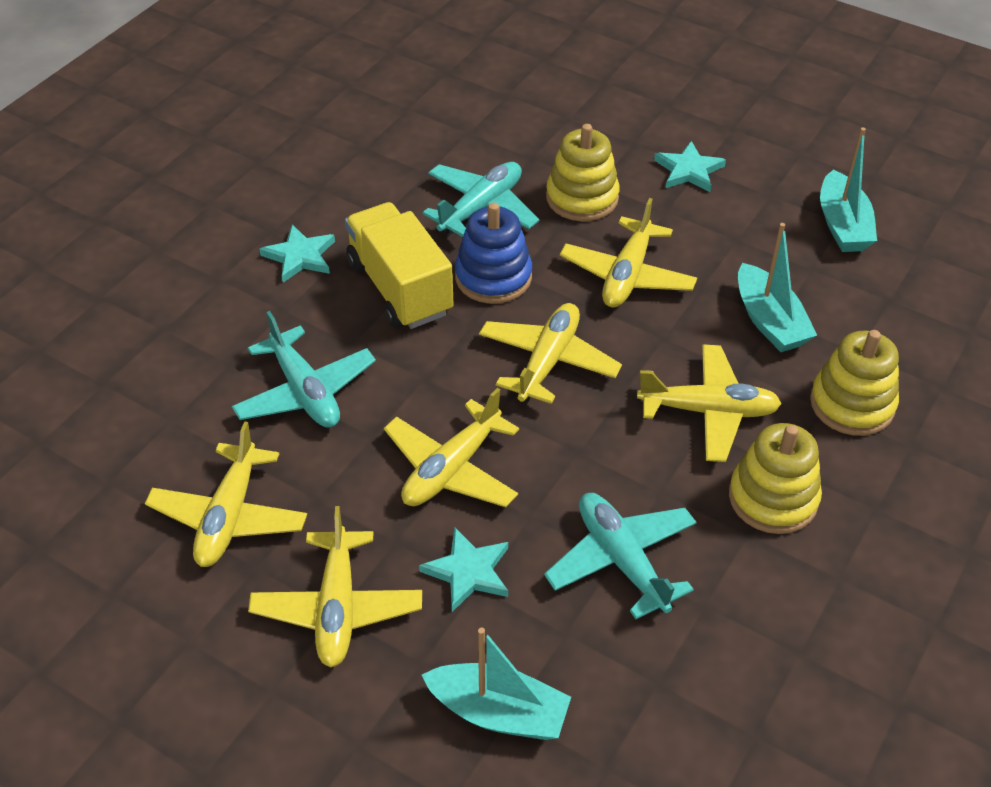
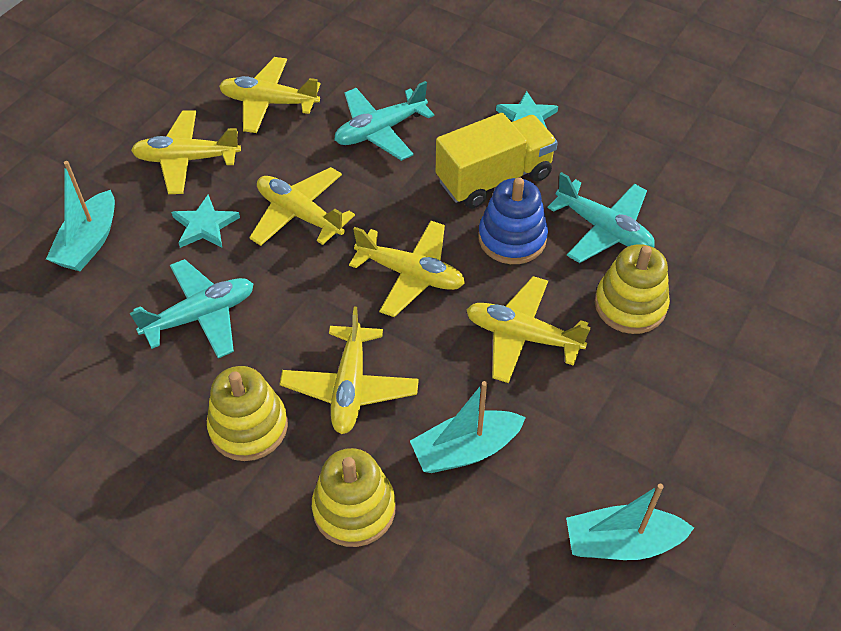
camera: 90 degrees right, 5 degrees up
(688, 170) = (690, 399): turquoise star -> none

